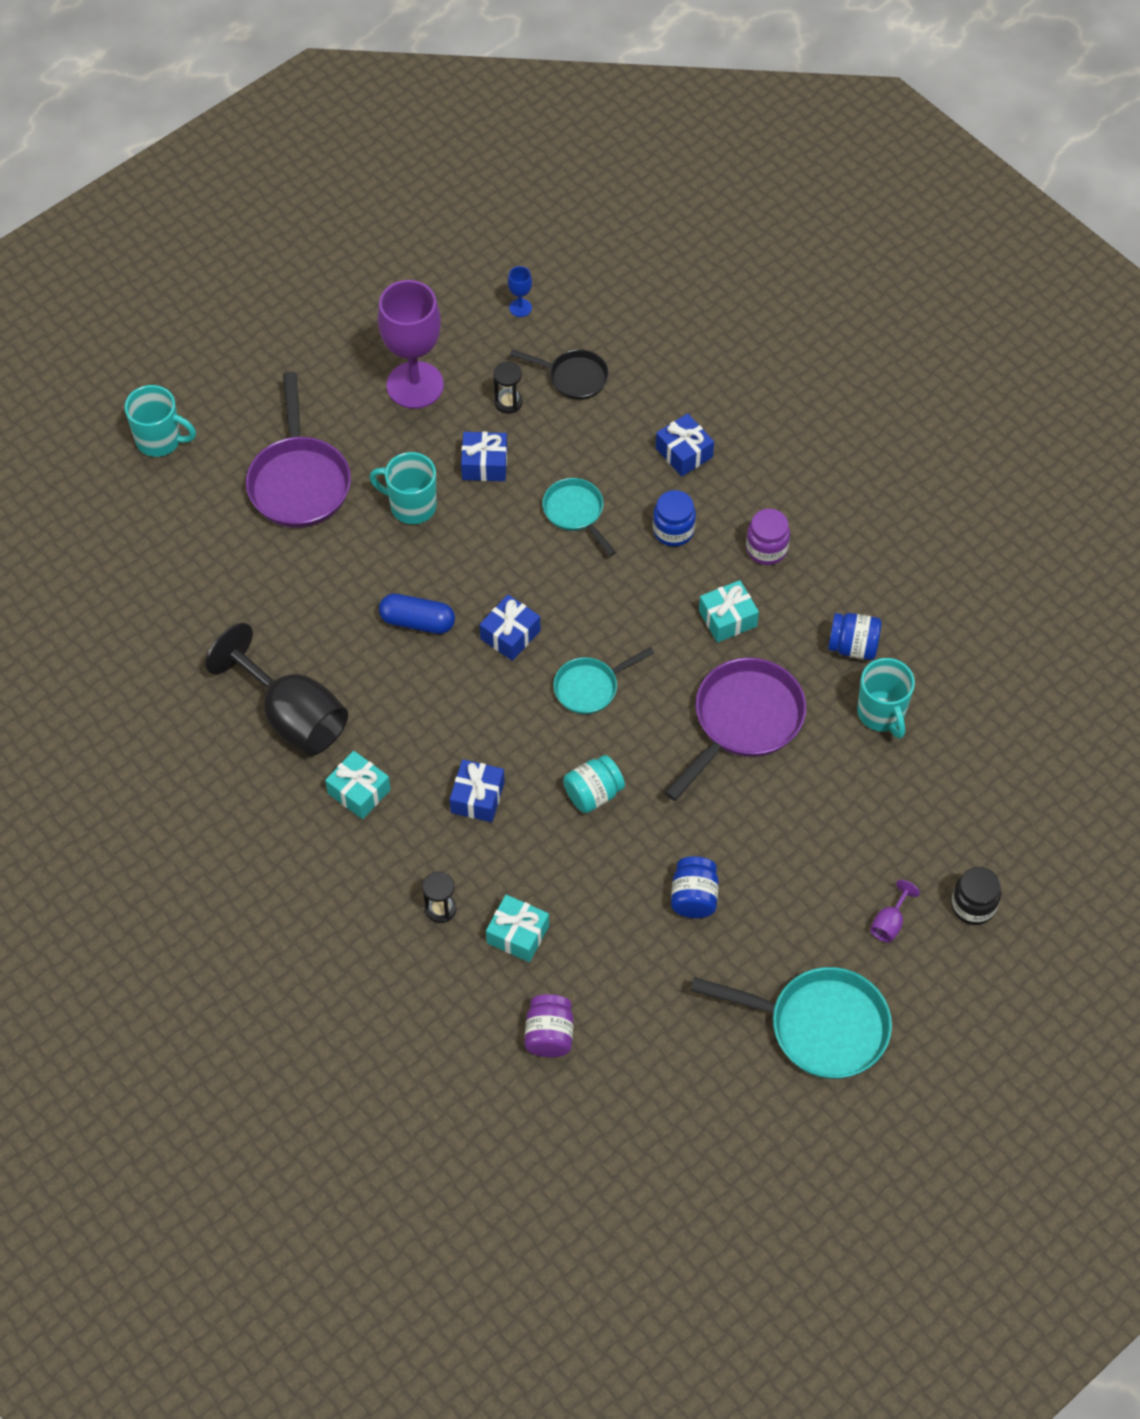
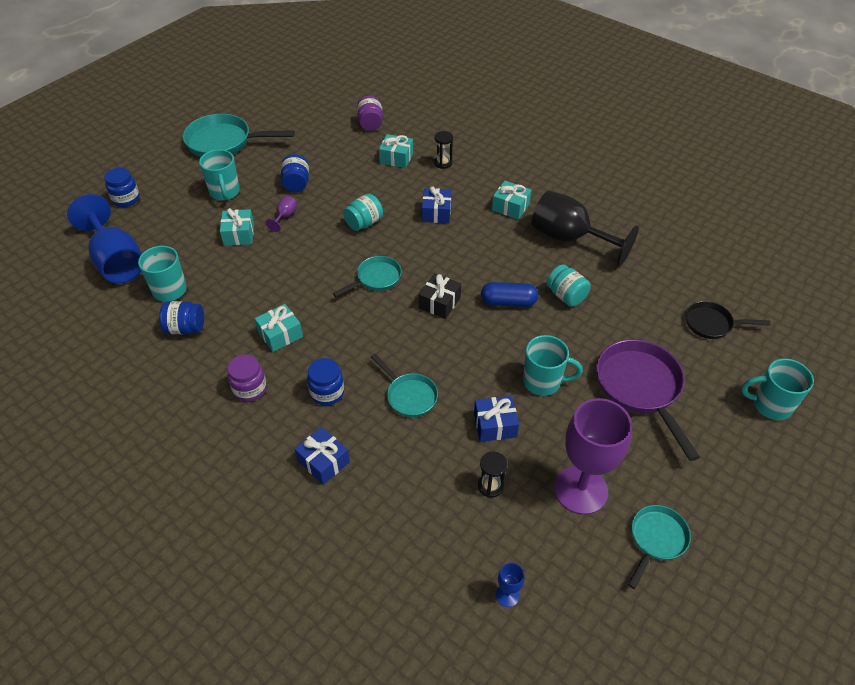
camera: 170 degrees right, 10 degrees down
(336, 619) = (566, 296): none -> turquoise jar
(359, 331) = (656, 540): none -> turquoise pan
(510, 635) = (439, 303): blue gift -> black gift
(573, 377) = (436, 522): black pan -> black pan (712, 324)
(743, 722) = (268, 272): purple pan -> none
(786, 800) = (239, 234): none -> turquoise gift
(812, 896) = (225, 192): none -> turquoise mug
(889, 923) = (179, 186): purple goblet -> purple goblet (285, 216)
(965, 776) = (117, 261): none -> blue goblet
(973, 906) = (126, 199): black jar -> blue jar

